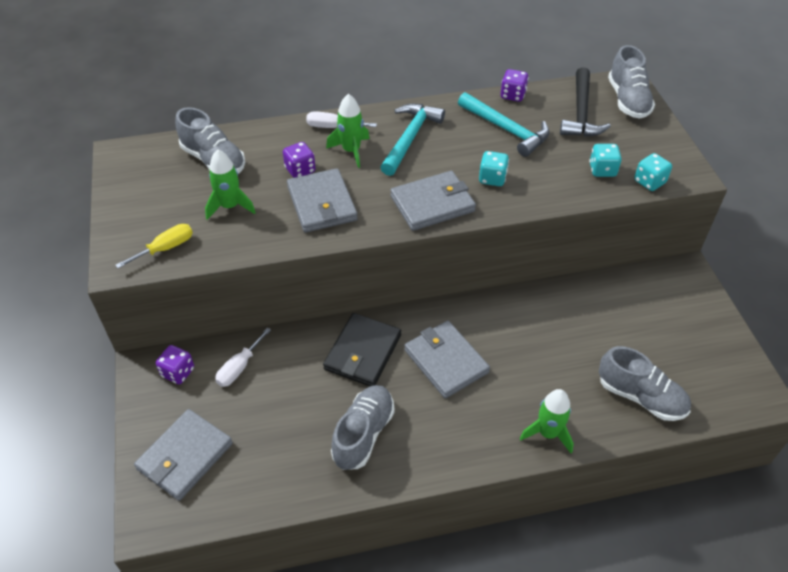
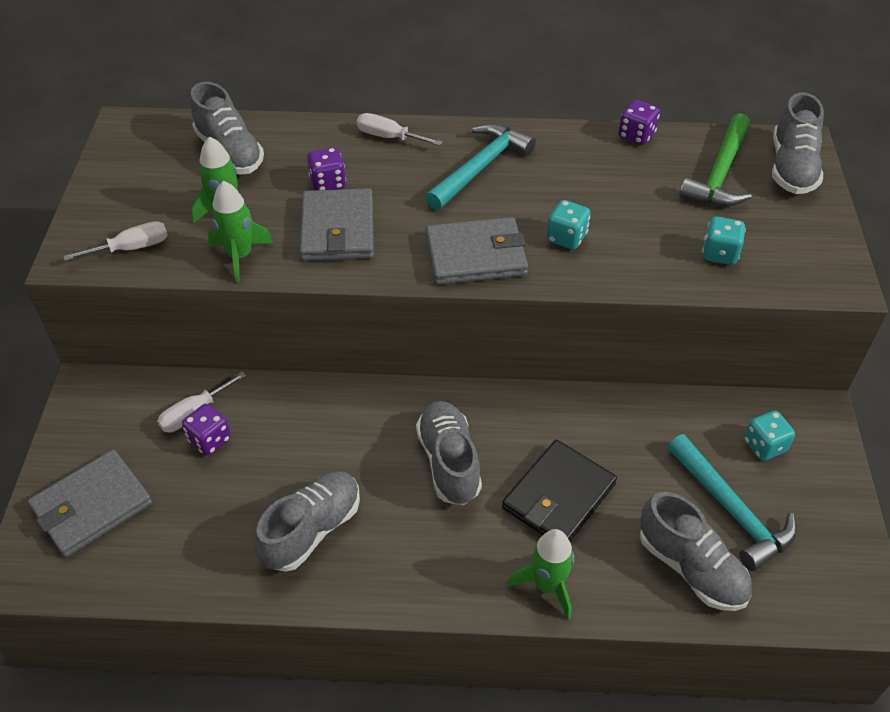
camera: 15 degrees right, 0 degrees up
(165, 248) = (131, 248): yellow screwdriver -> white screwdriver
(178, 372) = (121, 403): purple dice -> purple dice (209, 440)
(351, 151) = (400, 170): green rocket -> green rocket (240, 256)
(363, 352) = (349, 428): black wallet -> black wallet (558, 496)
(446, 361) = (449, 462): grey wallet -> grey shoe
(506, 129) = (610, 178): turquoise hammer -> turquoise hammer (731, 510)
(581, 113) = (720, 173): black hammer -> green hammer
(649, 182) = (779, 281): turquoise dice -> turquoise dice (764, 446)

